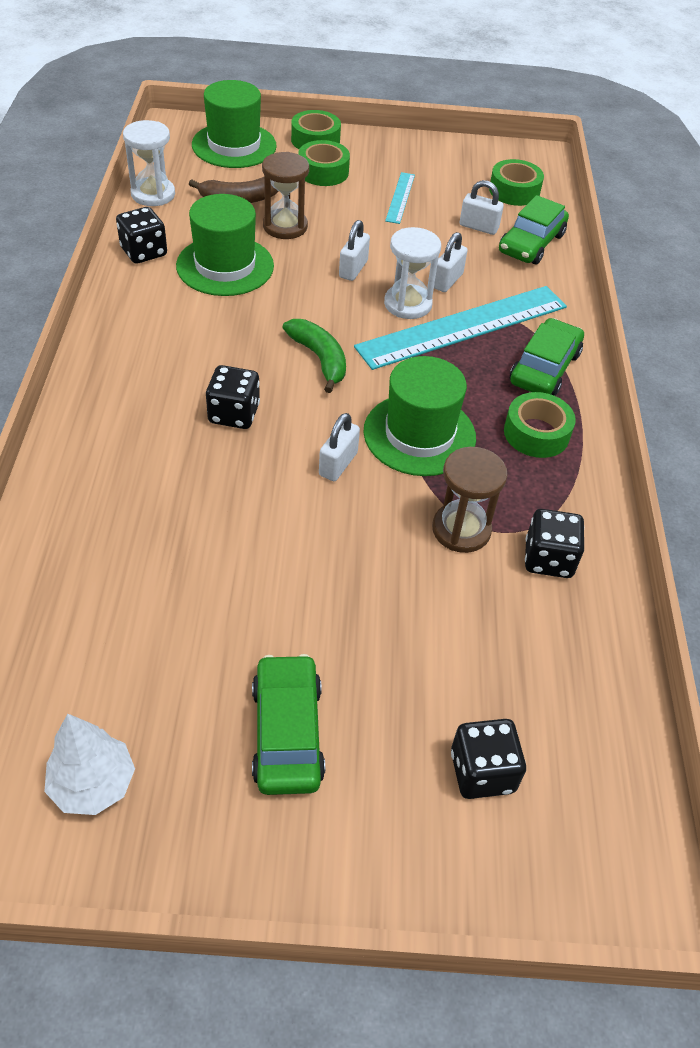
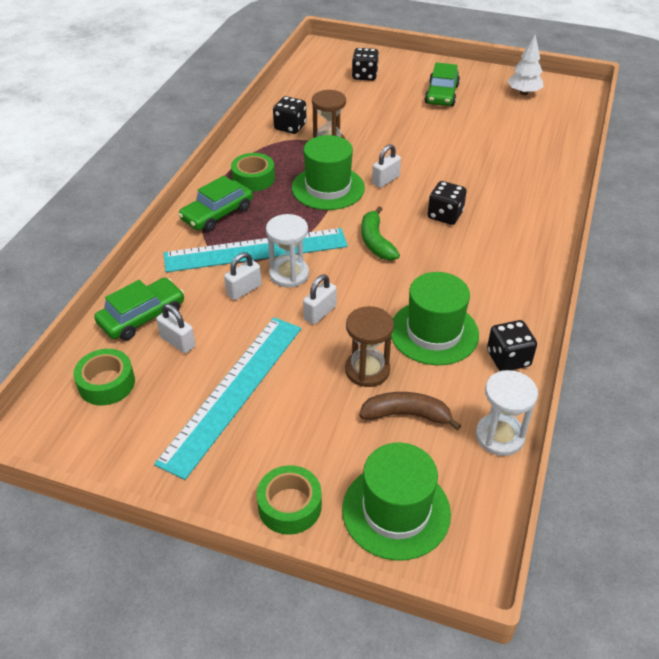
camera: 160 degrees left, 5 degrees down
(323, 172) = (301, 445): green tape -> none
(400, 197) = (233, 392): turquoise ruler -> turquoise ruler, size x2.22

